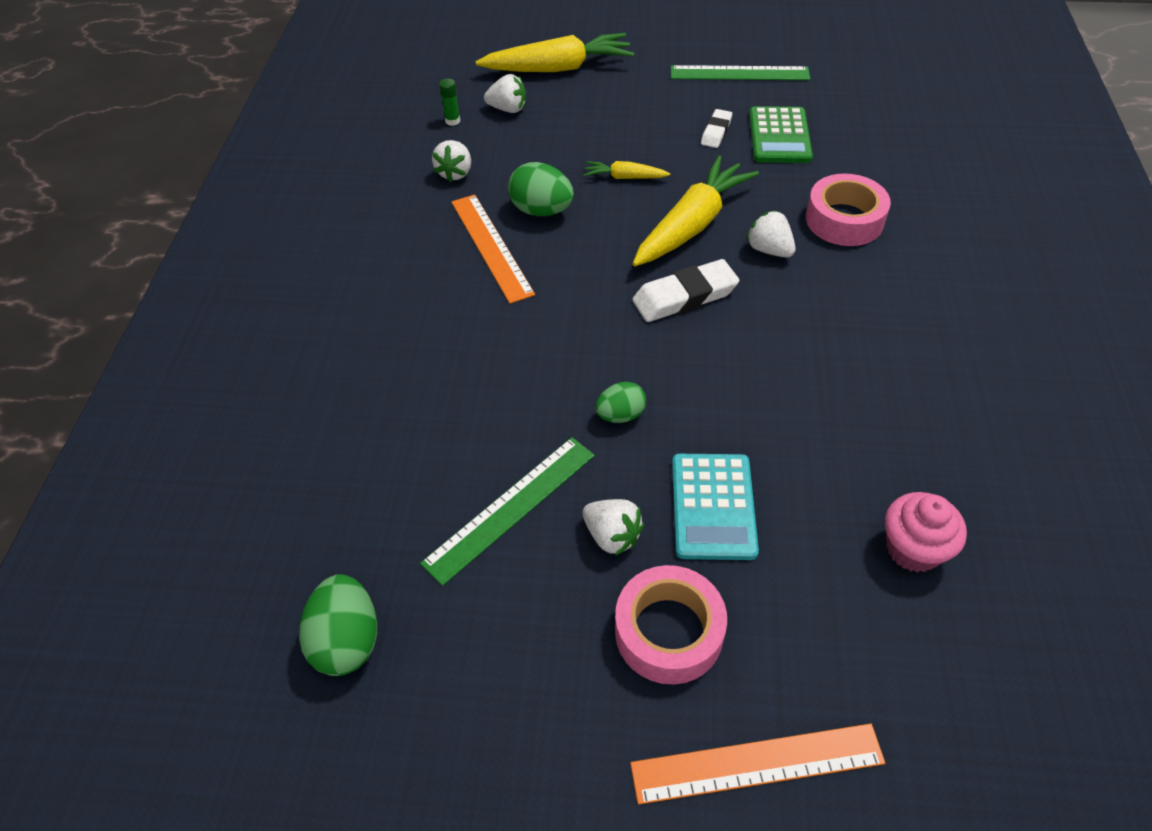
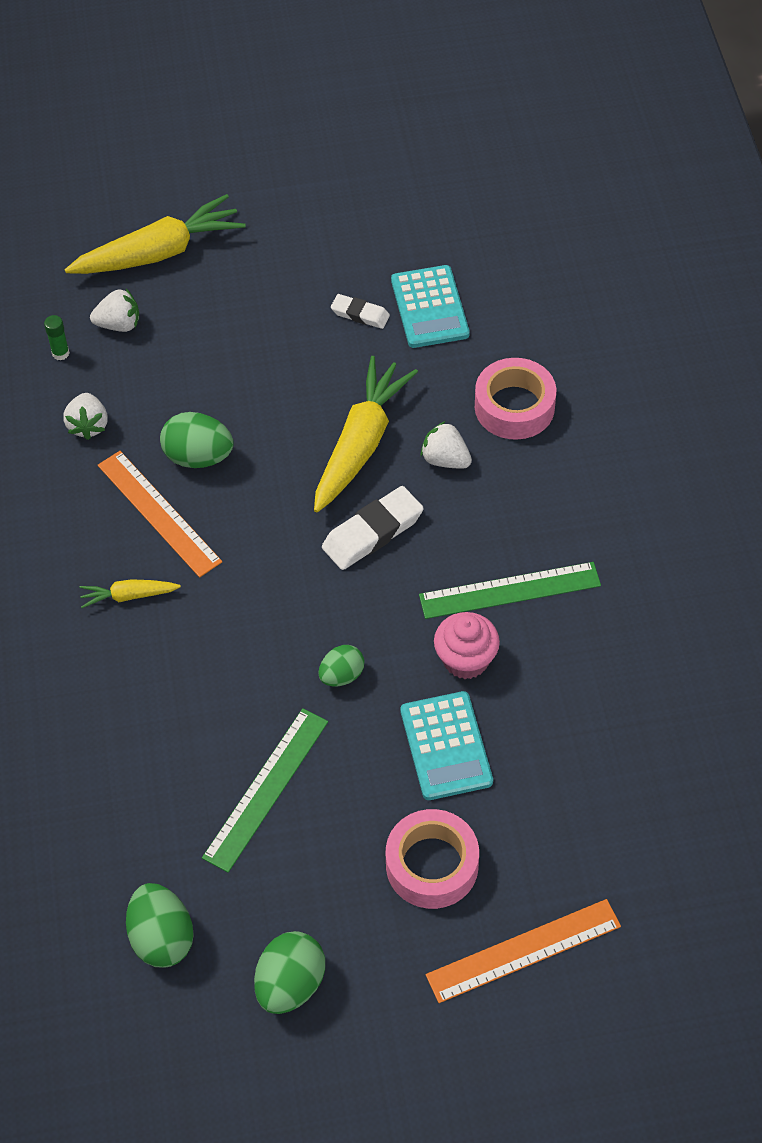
camera: 15 degrees left, 5 degrees up
(469, 732) = (290, 984): none -> green egg
(612, 536) = (364, 794): white strawberry -> none
(625, 177) = (276, 396): yellow carrot -> yellow carrot (129, 596)
(716, 132) = (360, 314): white eraser -> white eraser turned 75 degrees counterclockwise
(739, 73) = (369, 224): green ruler -> green ruler (510, 591)
(779, 136) = (429, 307): green calculator -> turquoise calculator
(913, 549) = (622, 746): pink cupcake -> pink cupcake (465, 660)

